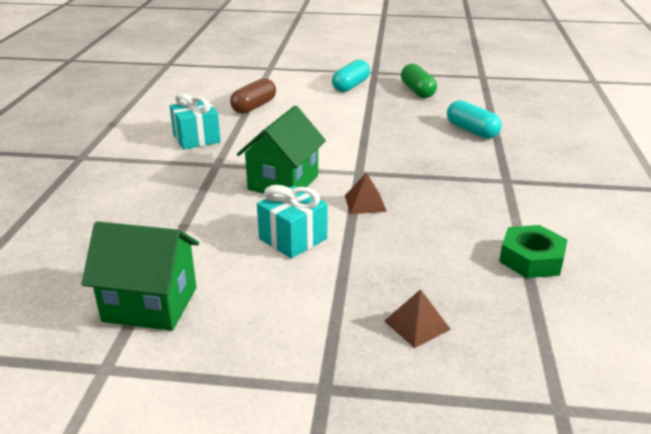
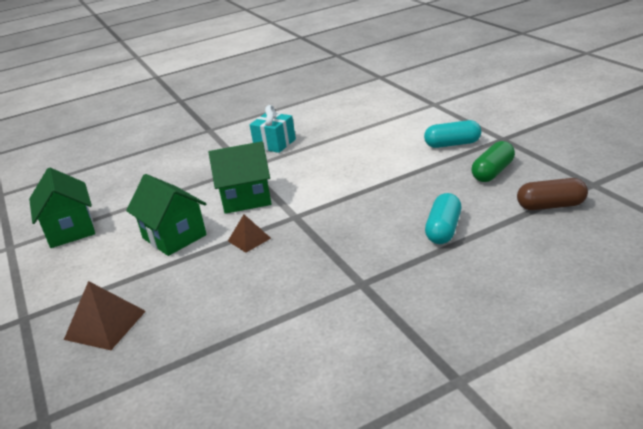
camera: 60 degrees right, 0 degrees up
(254, 106) = (352, 134): brown capsule -> brown capsule (551, 206)
(293, 239) = (174, 236): turquoise gift -> green house
(417, 325) = (105, 325): brown pyramid -> brown pyramid, size x1.59
(531, 259) = (232, 343): green nut -> none

